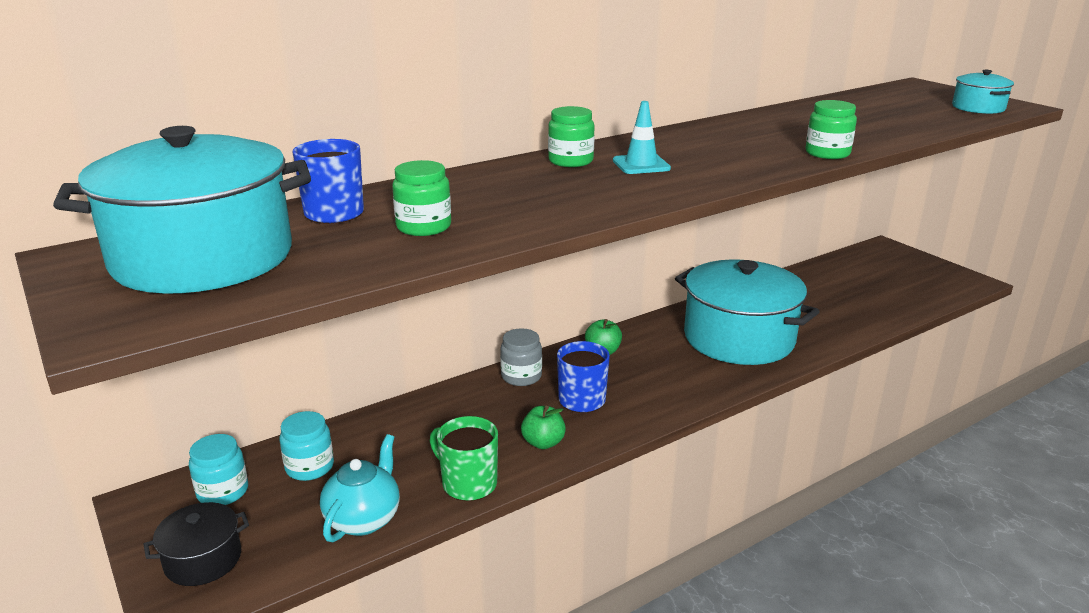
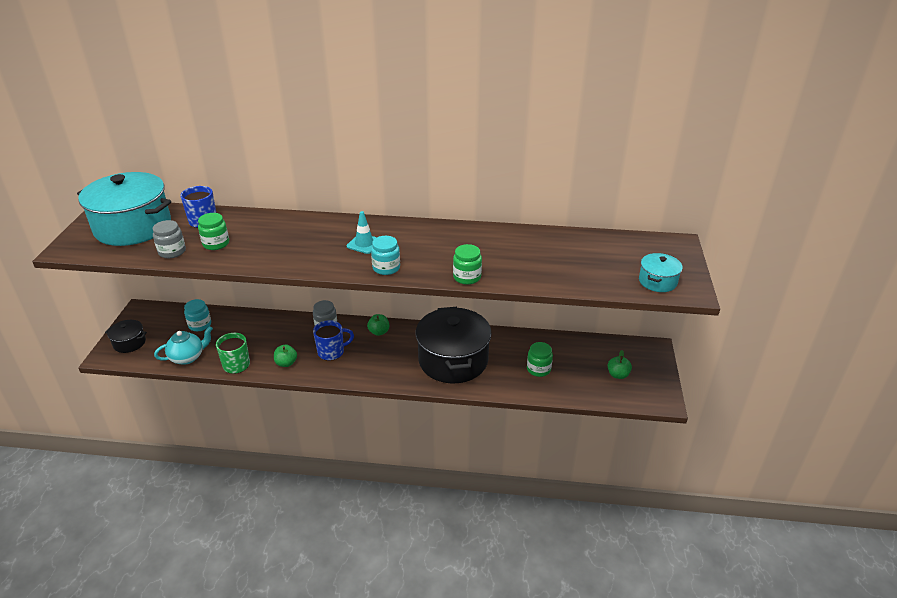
camera: 40 degrees right, 10 degrees up
(223, 492) = (164, 319): turquoise jar -> turquoise jar (386, 268)
(365, 258) = (172, 252): none -> grey jar
(570, 161) = (341, 227): green jar -> green jar (538, 369)
(738, 338) = (453, 360): turquoise pot -> black pot
(902, 279) = (618, 375): none -> green apple

